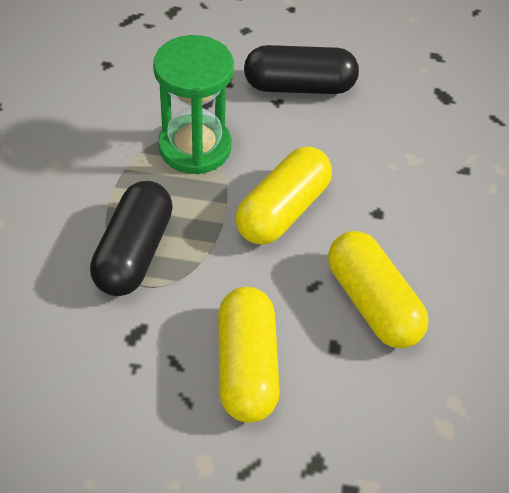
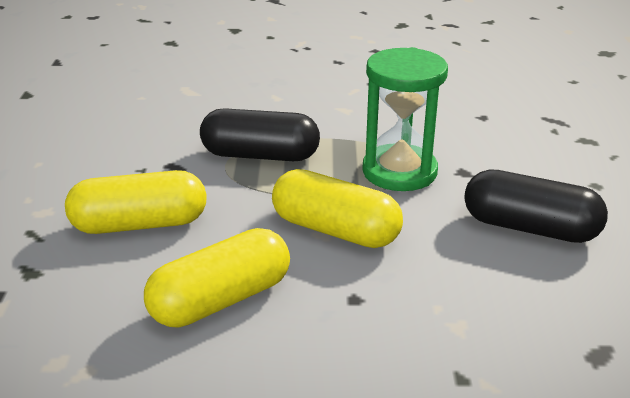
camera: 85 degrees right, 20 degrees down
(299, 86) = (530, 228): black capsule -> black capsule turned 60 degrees counterclockwise

